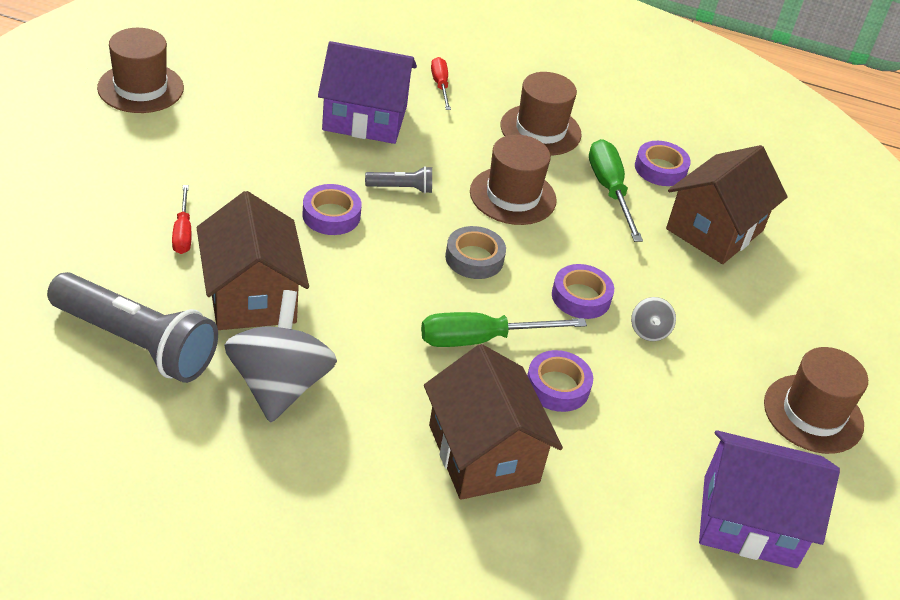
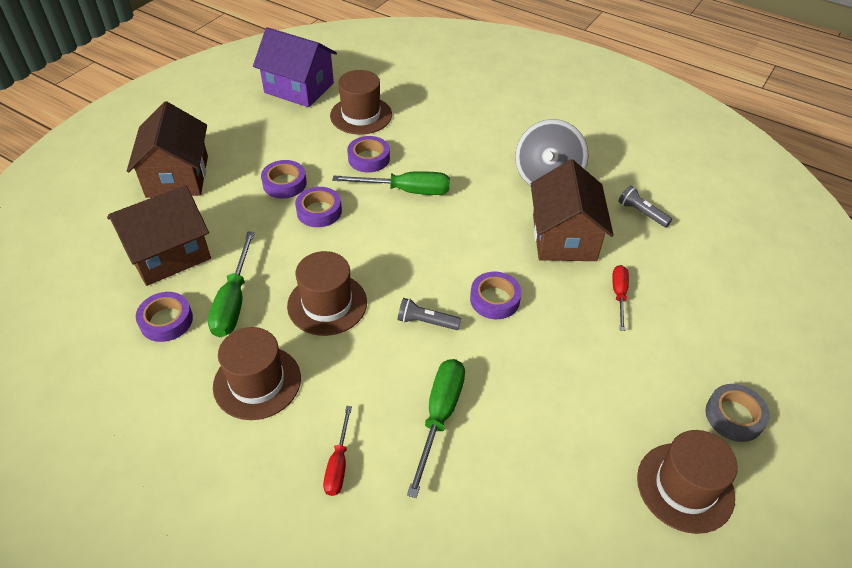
camera: 160 degrees left, 5 degrees up
(136, 343) = (641, 213): grey flashlight -> grey flashlight, size x0.45
(365, 118) = (439, 416): purple house -> green screwdriver
(474, 258) = (387, 249): grey tape -> grey tape (734, 416)
(484, 453) = (431, 131): brown house -> brown house (177, 176)
(649, 331) = (284, 183): grey spinning top -> purple tape
(813, 414) = (215, 127): brown hat -> brown hat (361, 115)

